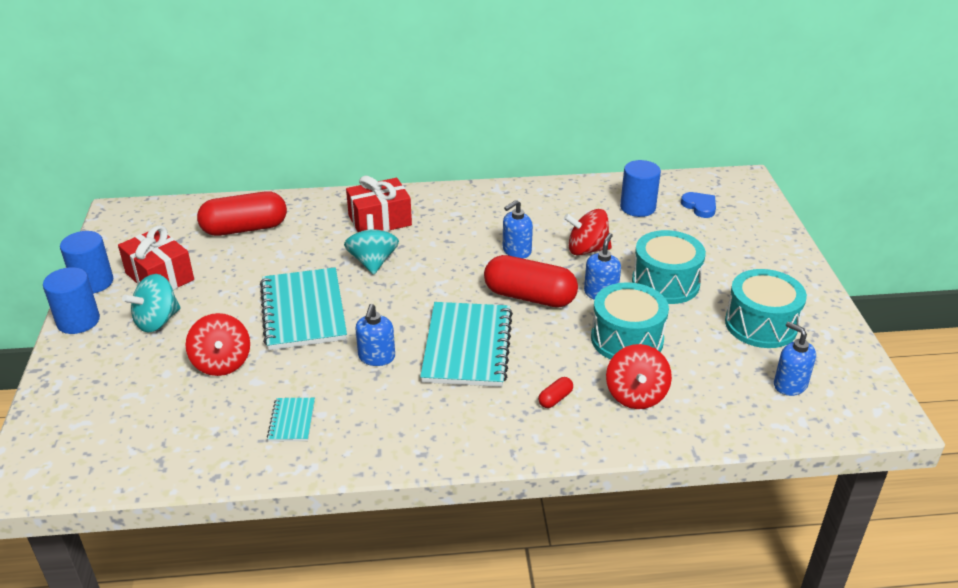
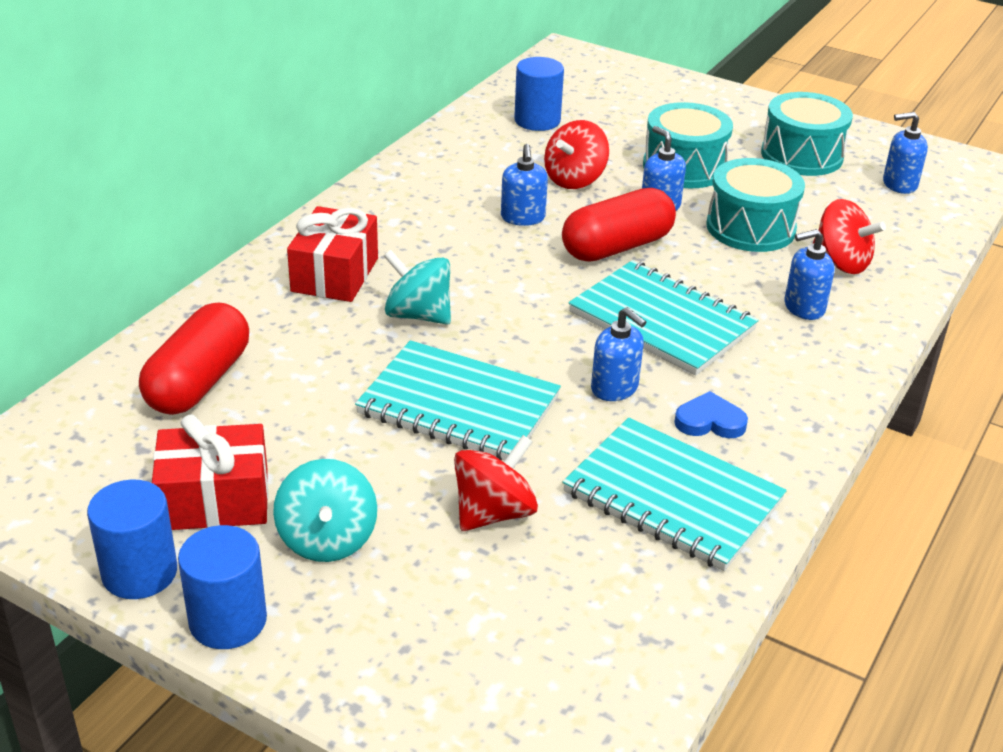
camera: 55 degrees left, 0 degrees up
(222, 363) = (494, 512): red spinning top -> red spinning top turned 60 degrees counterclockwise
(292, 421) = (672, 497): turquoise notebook -> turquoise notebook, size x2.20
(555, 399) = (803, 307): red capsule -> blue soap dispenser
(700, 206) = (580, 92): blue heart -> blue heart (710, 421)

